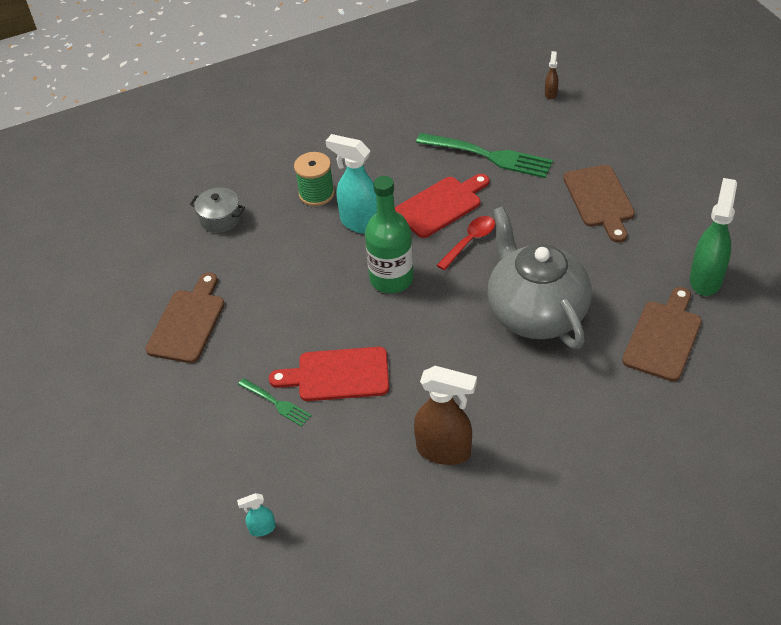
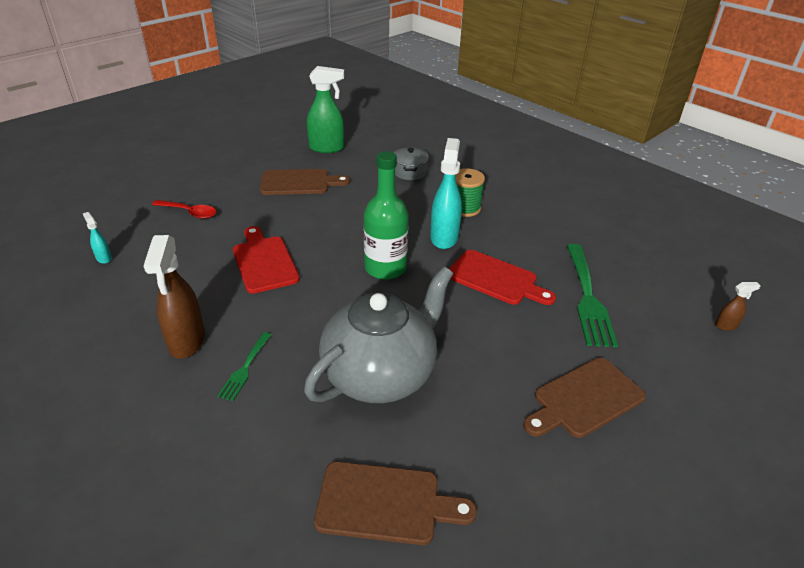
camera: 65 degrees right, 10 degrees down
(276, 403) = (228, 238): green fork -> green fork (245, 368)
(470, 241) = (458, 307): red spoon -> red spoon (189, 212)
(706, 279) = (509, 539): green spray bottle -> green spray bottle (327, 148)

